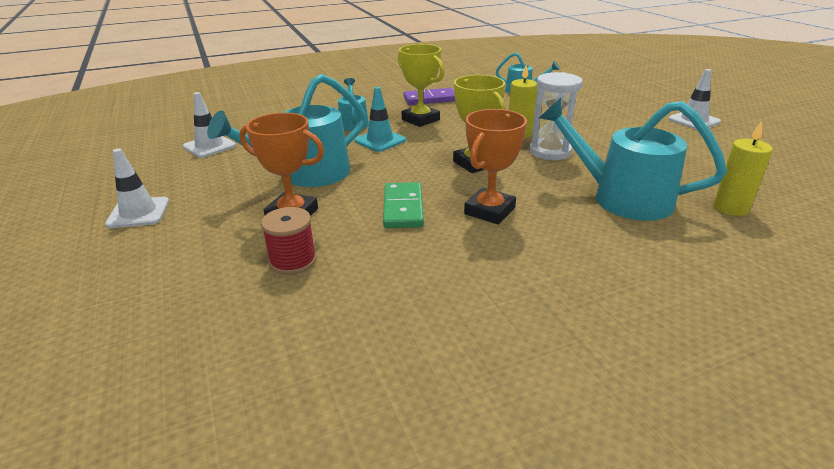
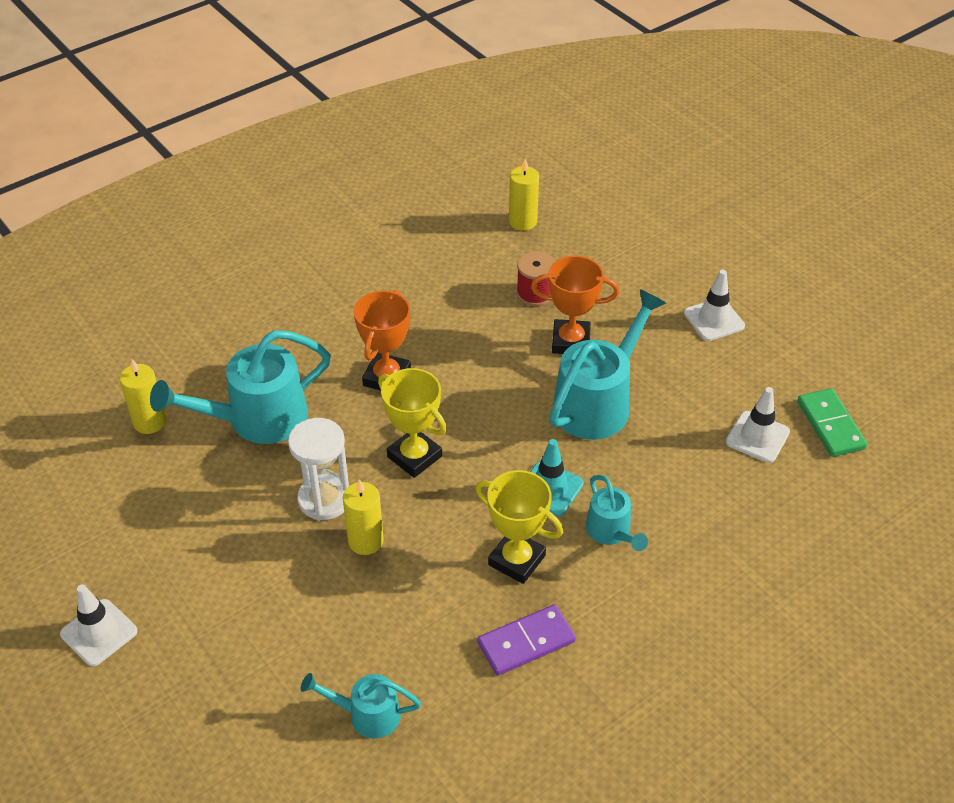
camera: 165 degrees right, 15 degrees up
(231, 362) = (523, 221): none -> yellow candle
(403, 208) = (470, 367): green domino -> green domino (830, 425)
(620, 197) = (256, 420): turquoise watering can -> turquoise watering can turned 135 degrees clockwise

